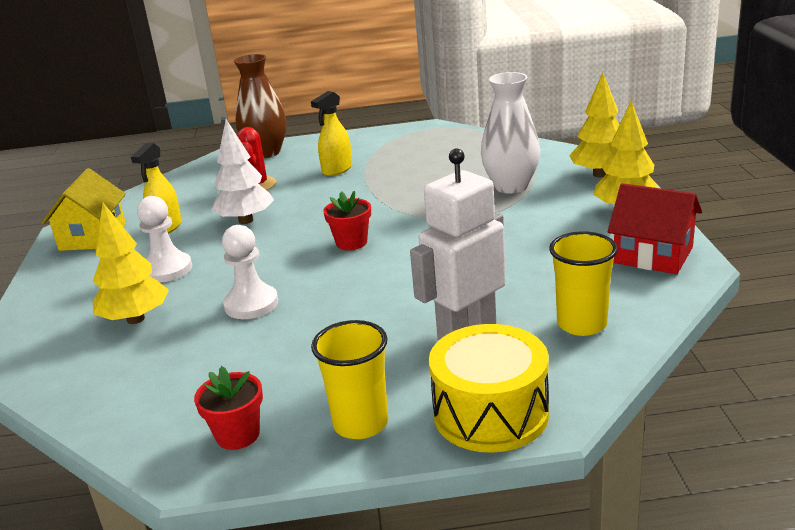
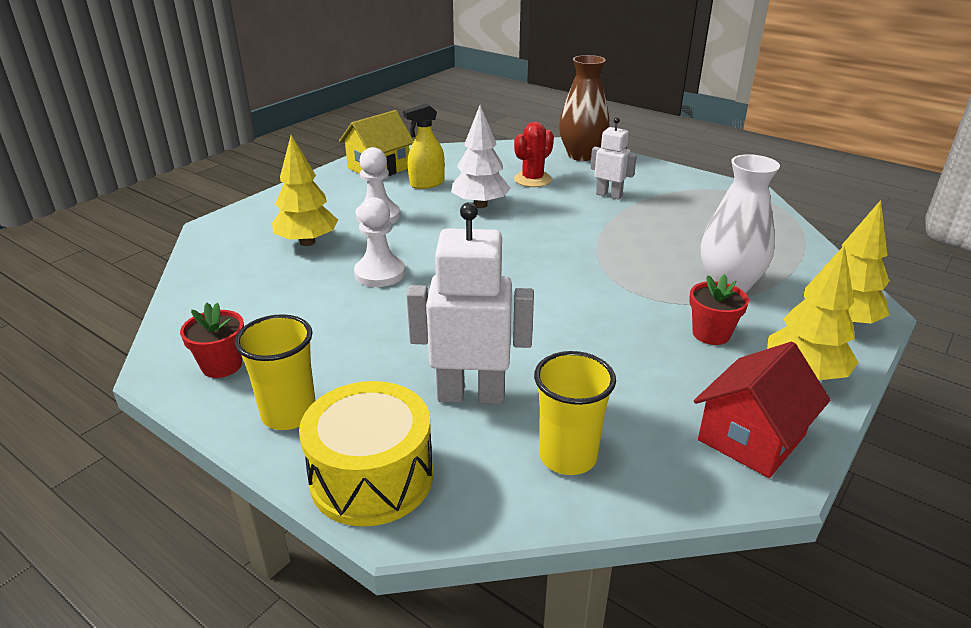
camera: 40 degrees right, 5 degrees up
(337, 170) = (609, 195): yellow spray bottle -> white robot
(351, 243) = (518, 264): red flower pot -> red flower pot (711, 334)
(653, 255) = (751, 437): red house -> red house turned 60 degrees clockwise

